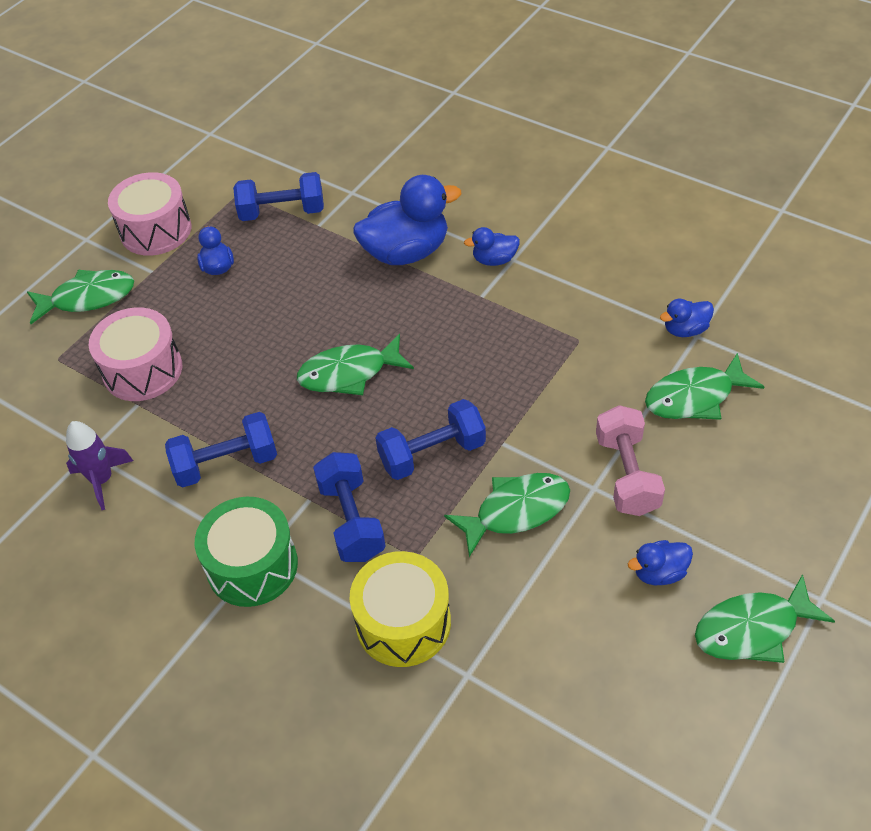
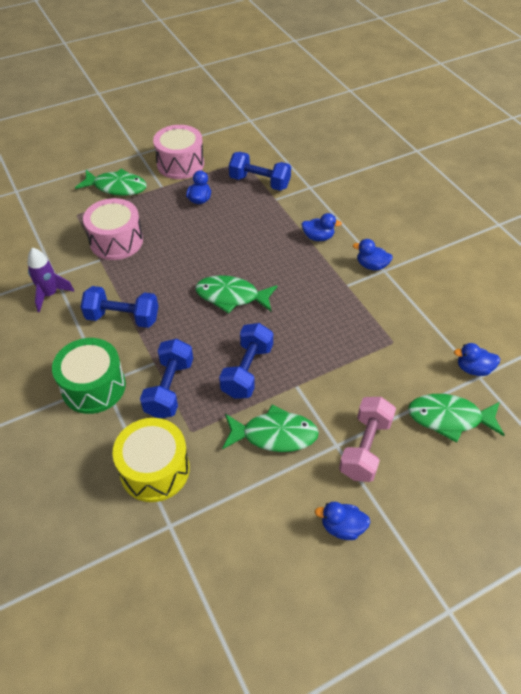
camera: 25 degrees right, 0 degrees up
(406, 252) = (318, 237): blue duck -> blue duck, size x0.49
(432, 453) = (247, 371): blue dumbbell -> blue dumbbell turned 75 degrees counterclockwise
(752, 629) = (382, 604): green fish -> none

